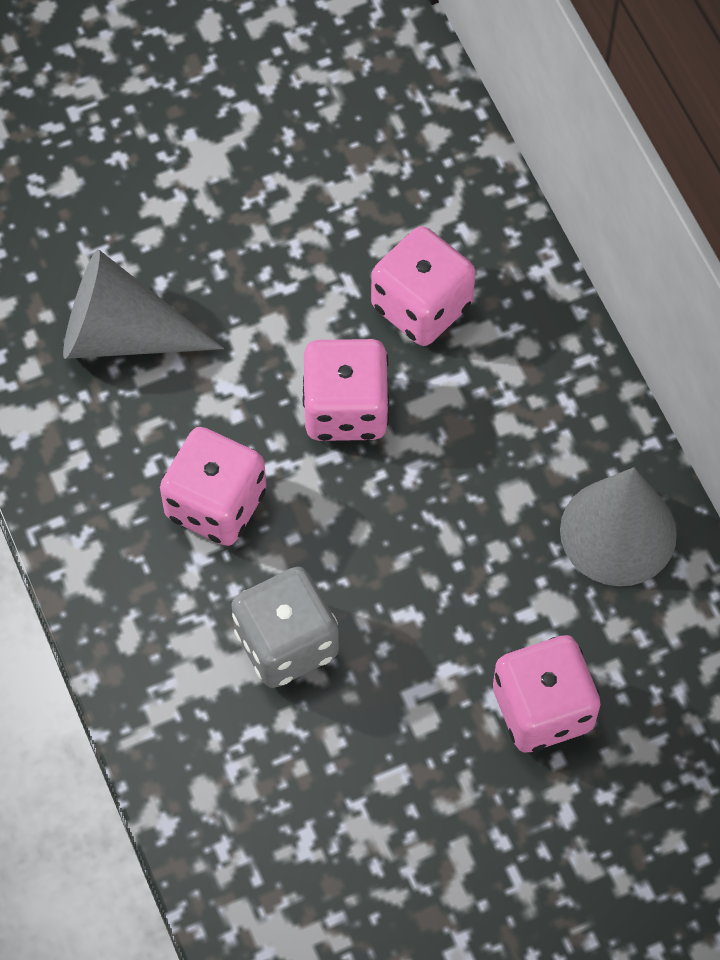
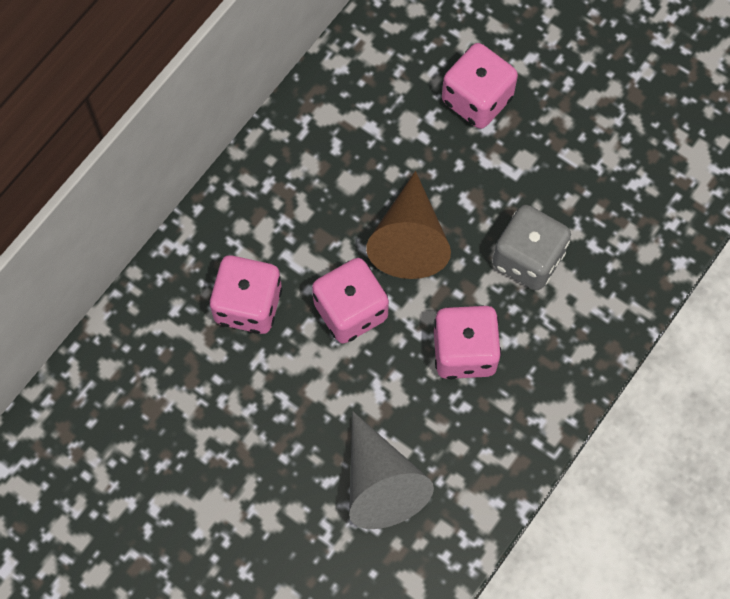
camera: 120 degrees left, 5 degrees up
(397, 521) = (409, 239): none -> brown cone
(618, 532) = (339, 114): grey cone -> none

